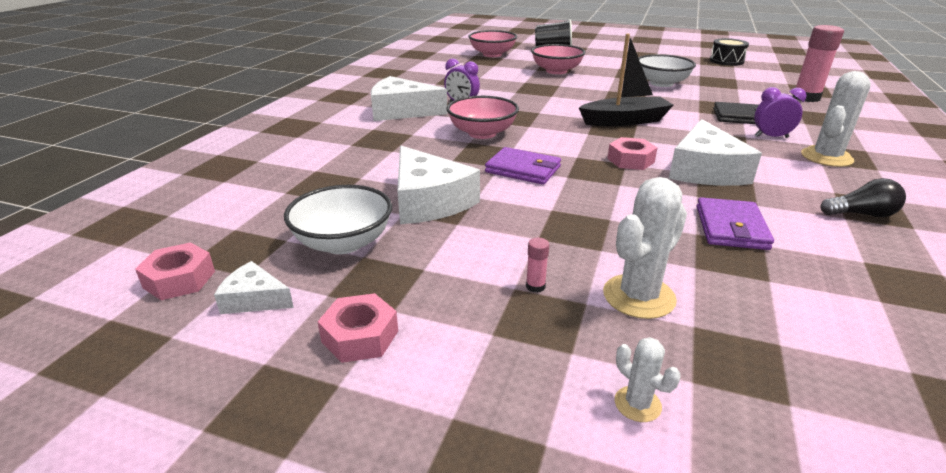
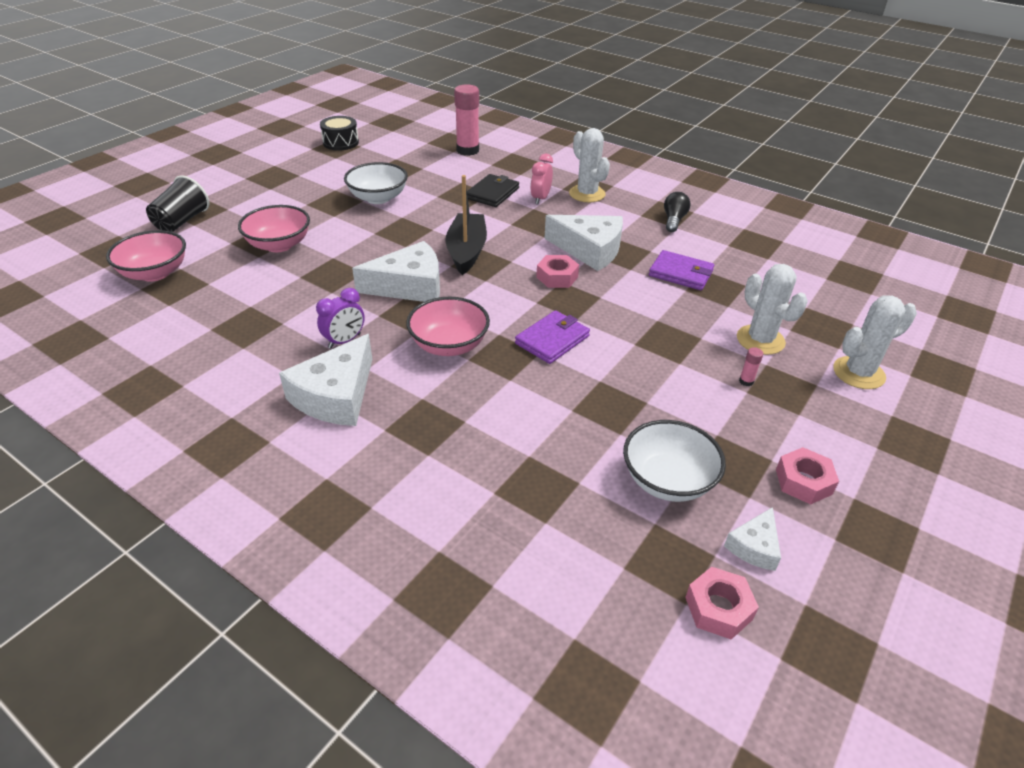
camera: 75 degrees left, 10 degrees up
(429, 201) = (600, 412): white cheese -> white cheese (409, 286)
(637, 404) = (858, 373): white cactus -> white cactus, size x1.95
(771, 137) = (540, 199): purple clock -> pink clock

